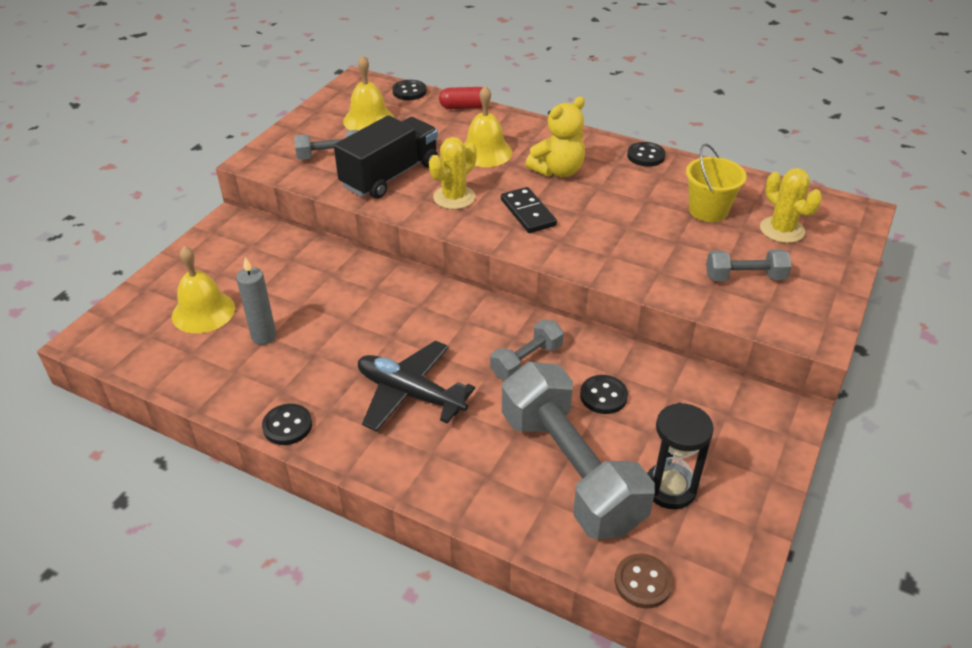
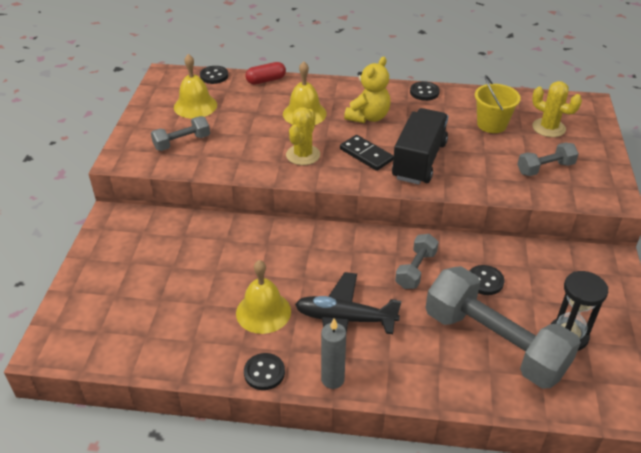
camera: 20 degrees left, 0 degrees up
(203, 312) = (136, 298): yellow bell -> yellow bell (263, 312)
(264, 336) = (200, 305): grey candle -> grey candle (332, 379)
(390, 175) = (241, 148): black truck -> black truck (419, 160)
(643, 582) = (589, 409): brown button -> none

